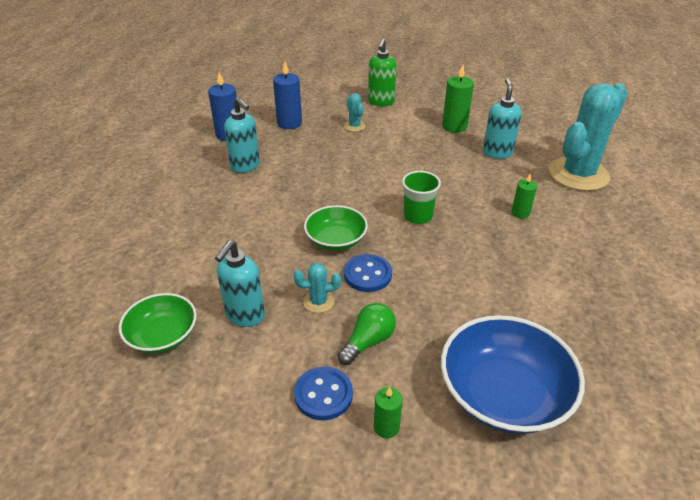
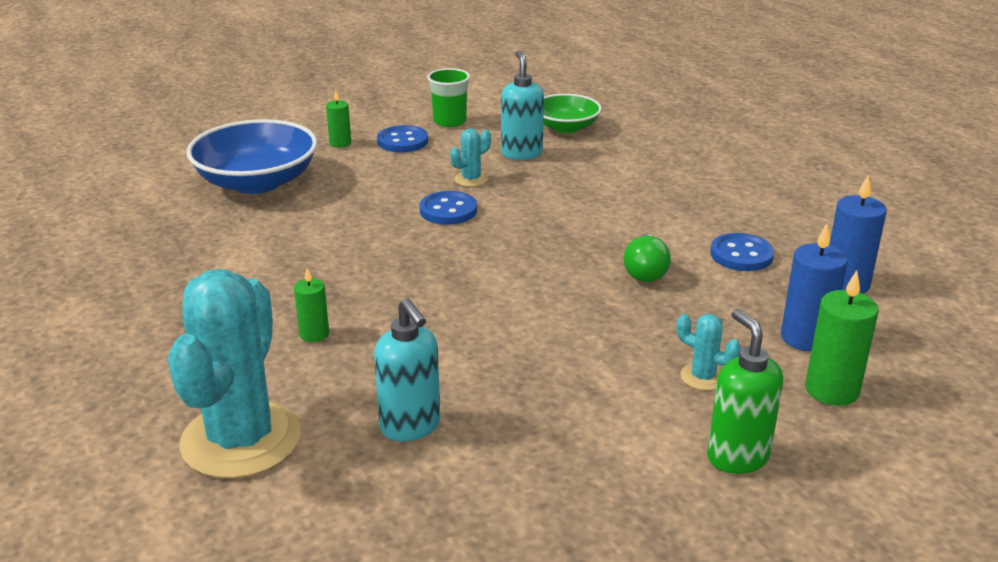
camera: 145 degrees right, 10 degrees down
(245, 166) = (741, 255): turquoise soap dispenser -> blue button
(336, 240) = (517, 224): green bowl -> none
(368, 341) = (398, 173): green light bulb -> green light bulb (645, 271)
(418, 216) = (450, 280): green cup -> green cup (449, 121)
(454, 126) = (535, 456): green candle -> green candle (832, 390)

